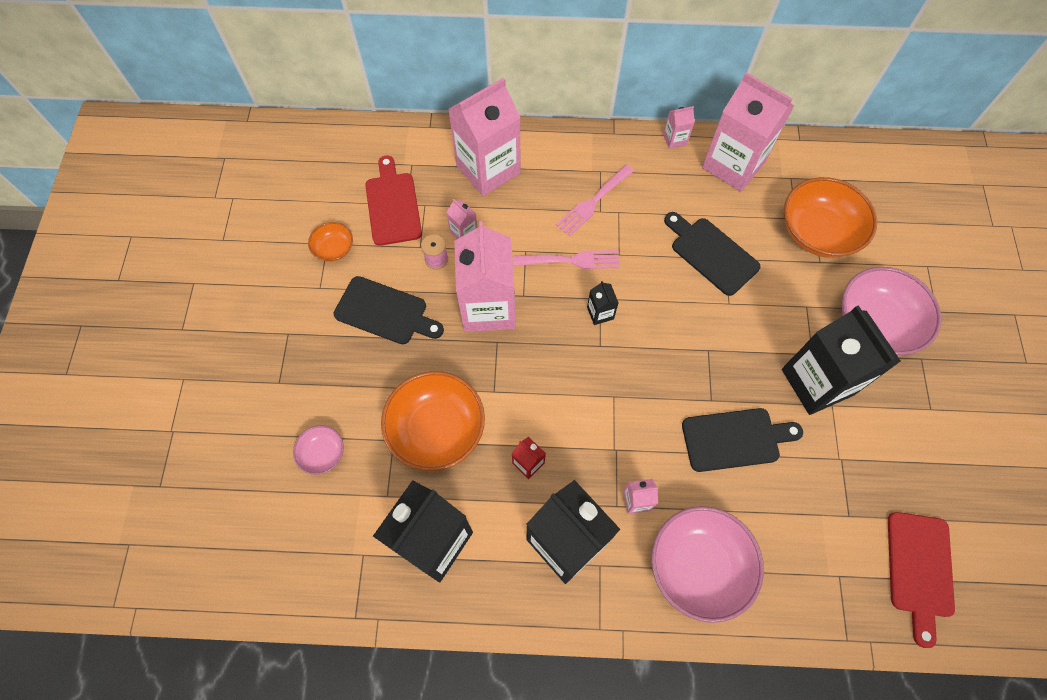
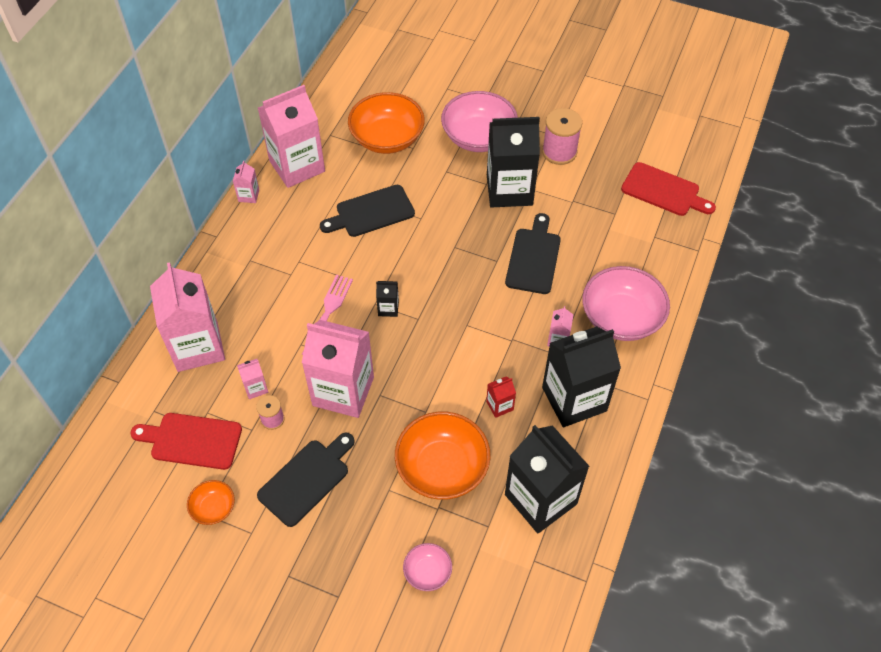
camera: 70 degrees left, 10 degrees down
(593, 202) = (279, 276): pink fork -> none
(907, 421) = (559, 152): none -> pink spool

